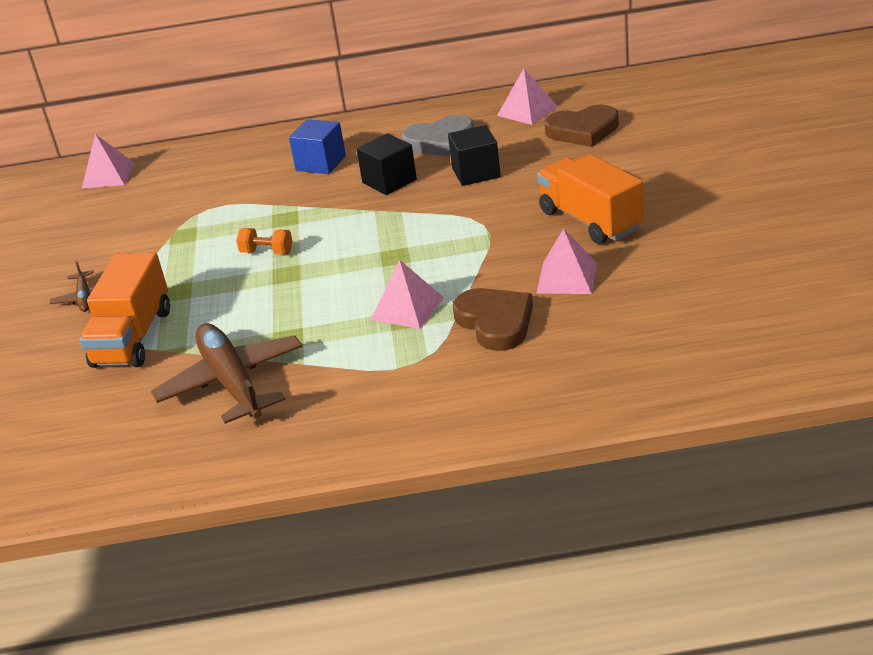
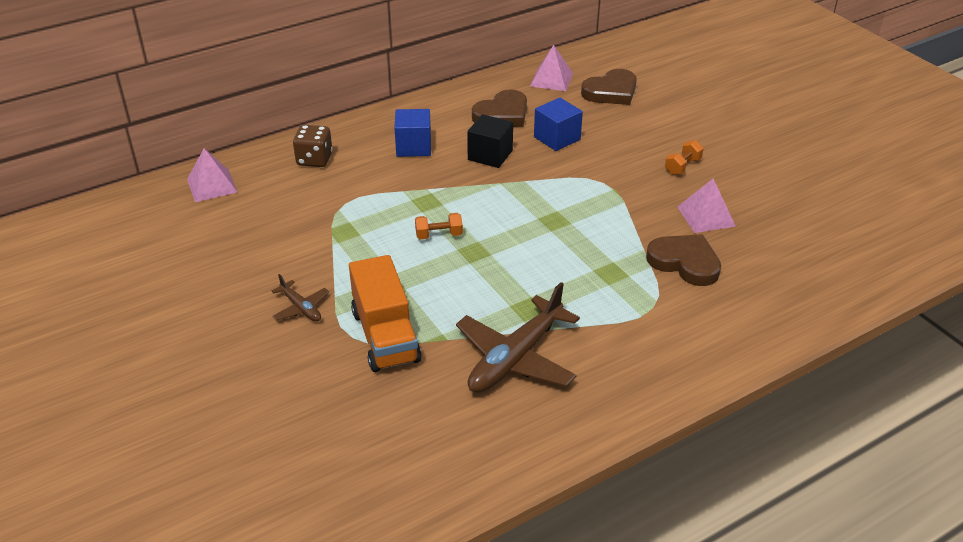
camera: 30 degrees left, 5 degrees up
(217, 163) = (314, 159): none -> brown dice
(232, 383) = (516, 358): brown plane -> brown plane turned 90 degrees counterclockwise
(407, 308) = (605, 264): pink pyramid -> none
(440, 141) = (502, 114): grey heart -> brown heart
(476, 173) = (557, 138): black cube -> blue cube
(590, 220) = (682, 166): orange truck -> orange dumbbell

